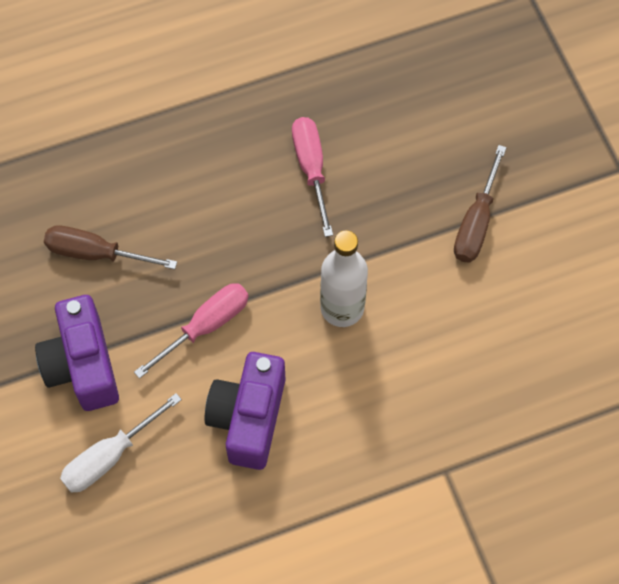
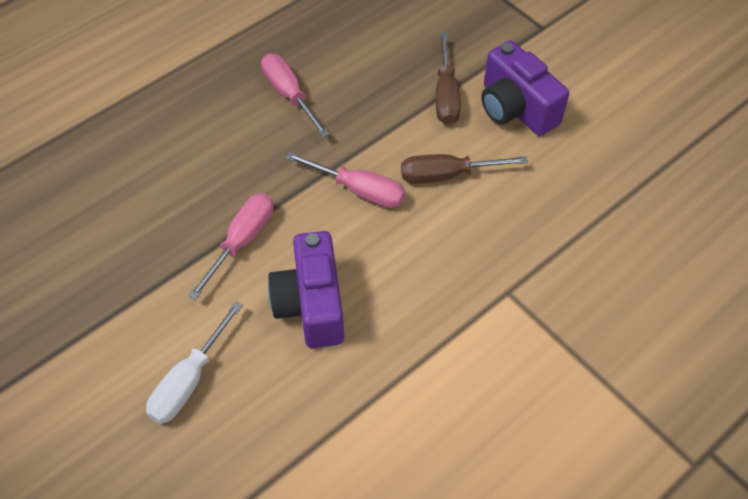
camera: 20 degrees left, 10 degrees down
(82, 365) = (135, 309): purple camera -> purple camera (515, 108)
(95, 253) = (116, 213): brown screwdriver -> brown screwdriver (446, 175)
(342, 308) = (360, 190): white bottle -> pink screwdriver

